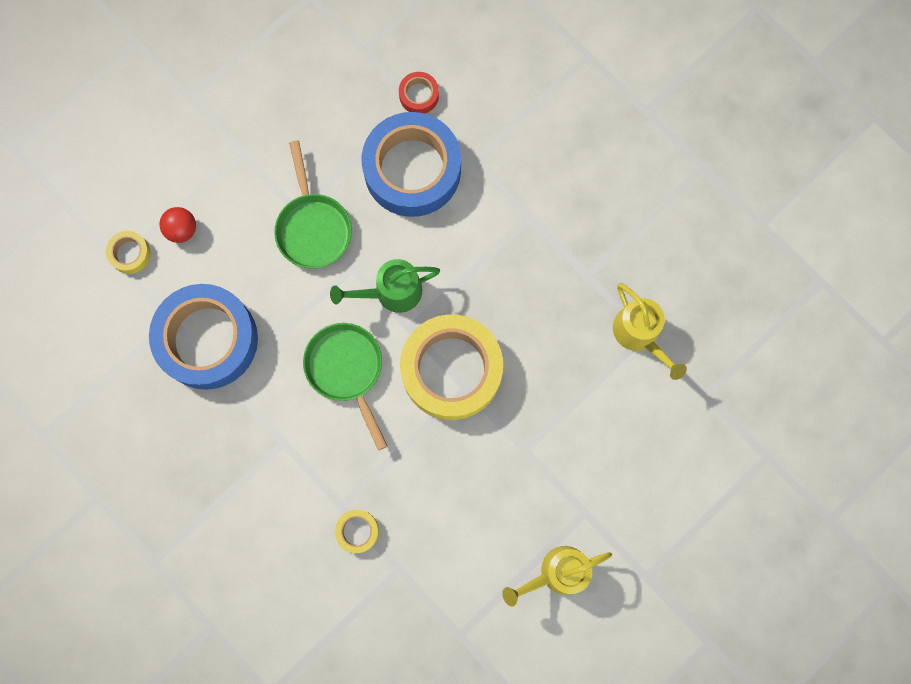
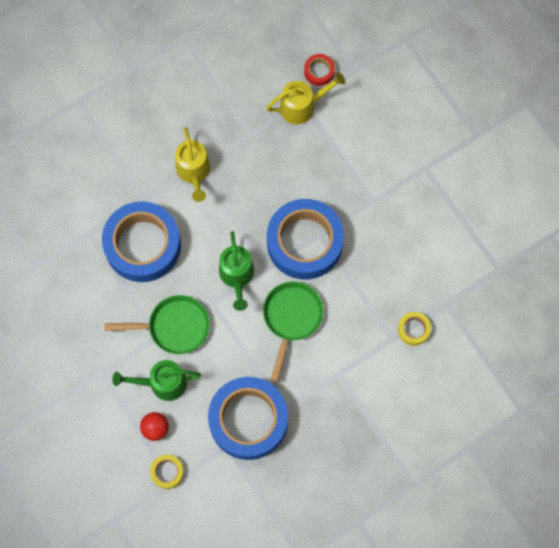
camera: 80 degrees left, 5 degrees down
(239, 226) = (162, 383): none -> green watering can
(347, 370) = (291, 318): green pan -> green pan turned 120 degrees clockwise
(419, 95) = (83, 230): red tape -> red tape (319, 71)
(451, 370) = (304, 242): yellow tape -> blue tape
(557, 573) = (465, 195): yellow watering can -> yellow watering can (194, 172)

